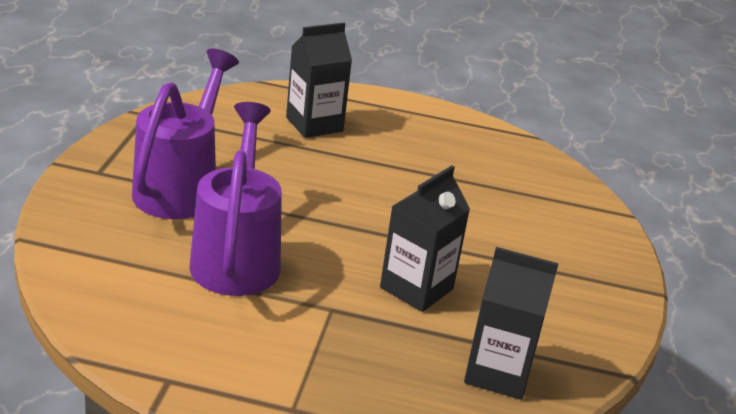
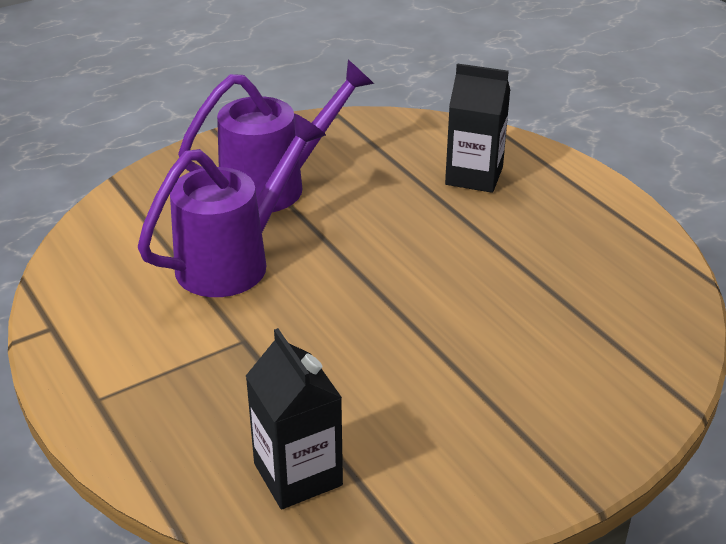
camera: 50 degrees right, 5 degrees up
(416, 288) = (341, 362): black carton -> none

